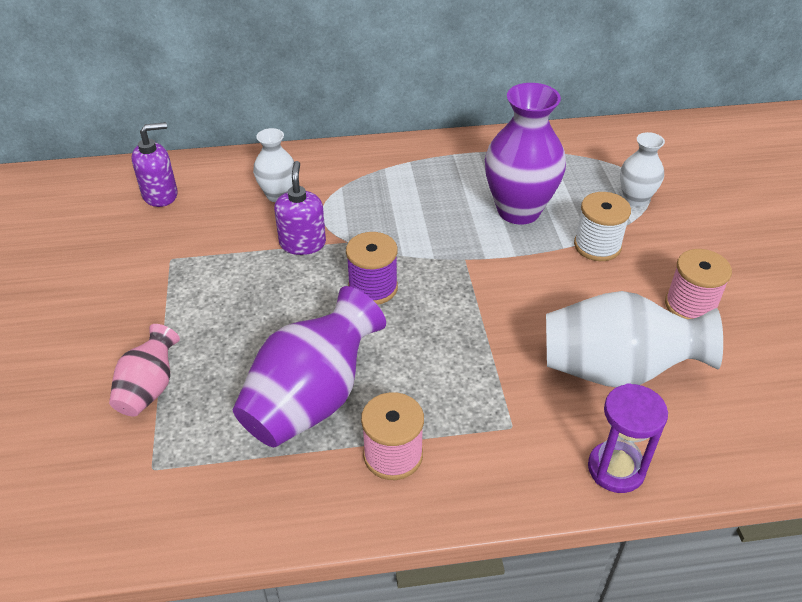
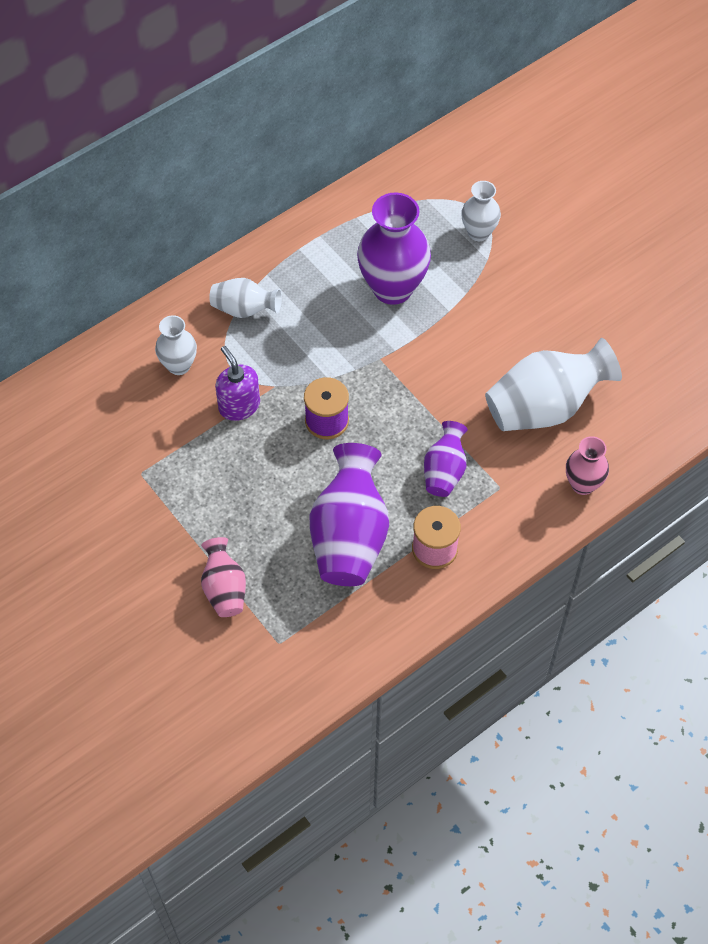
camera: 30 degrees left, 15 degrees up
(160, 195) = (73, 414): purple soap dispenser -> none
(369, 177) = (244, 309): none -> white vase
(460, 383) = (444, 471): none -> purple vase
(597, 246) = (474, 297): white spool -> none
(616, 469) = (583, 484): purple hourglass -> pink vase
(690, 306) = (569, 324): pink spool -> none

